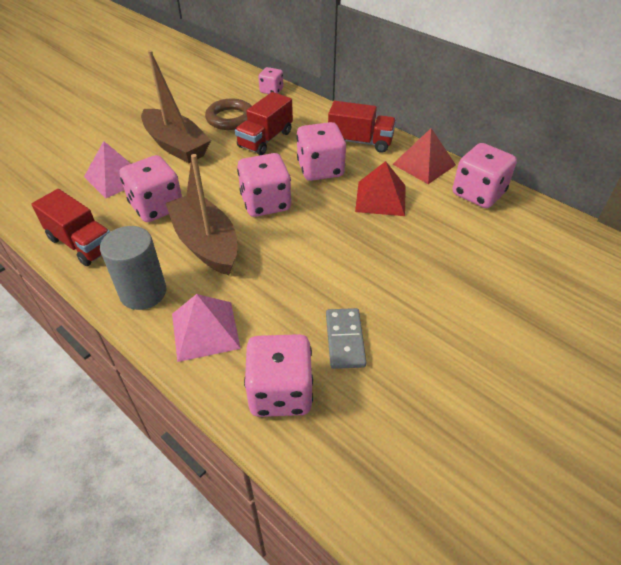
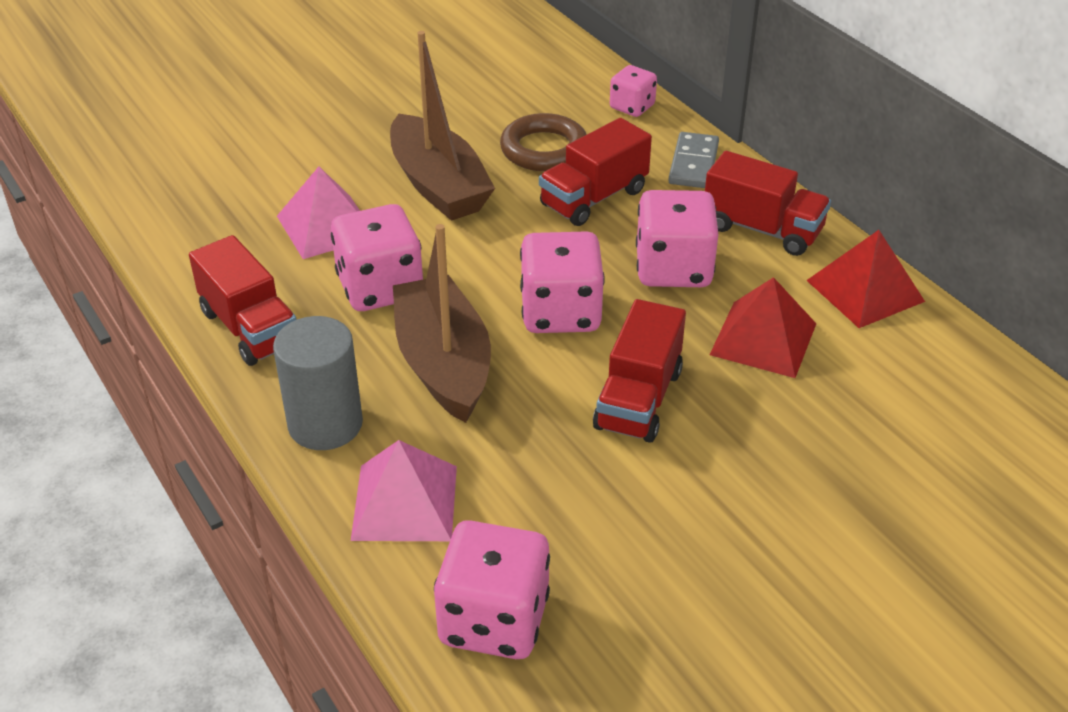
camera: 15 degrees right, 5 degrees down
(324, 243) = (638, 399): none -> red truck
(344, 340) = (620, 562): grey domino -> grey domino (693, 164)
(478, 193) = (946, 362): pink dice -> none

